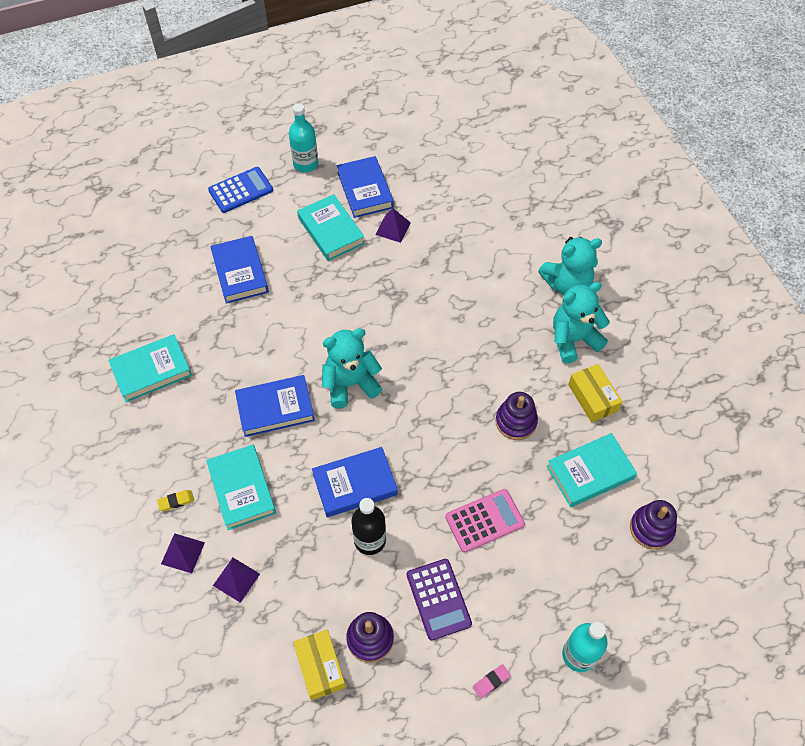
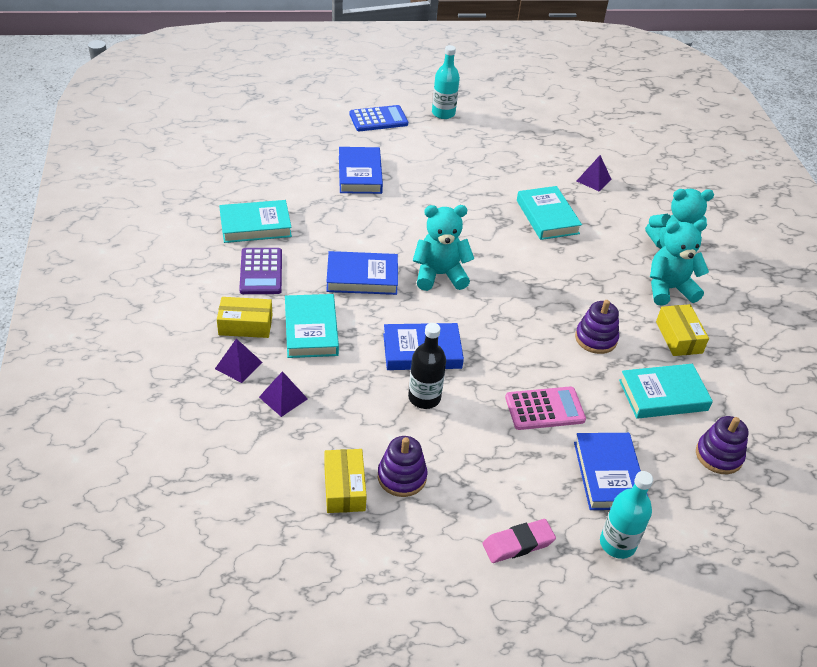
camera: 10 degrees right, 15 degrees down
(176, 501) = (245, 325): yellow eraser -> yellow box
(331, 231) = (453, 163): turquoise book -> turquoise book (547, 217)
(365, 190) = (493, 141): blue book -> blue book (608, 475)
(393, 228) = (512, 173): purple pyramid -> purple pyramid (593, 180)
(438, 599) = (481, 461): purple calculator -> purple calculator (261, 272)
(491, 682) = (518, 544): pink eraser -> pink eraser, size x1.69

